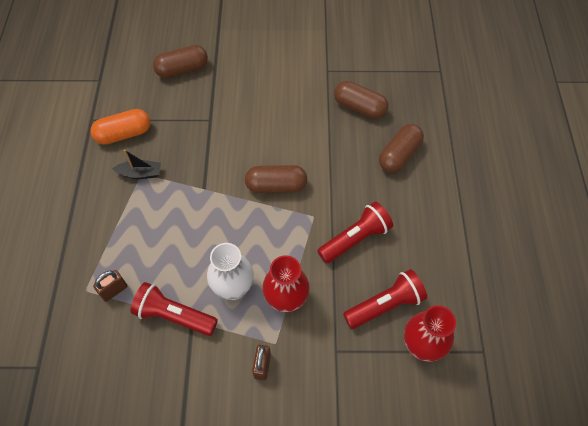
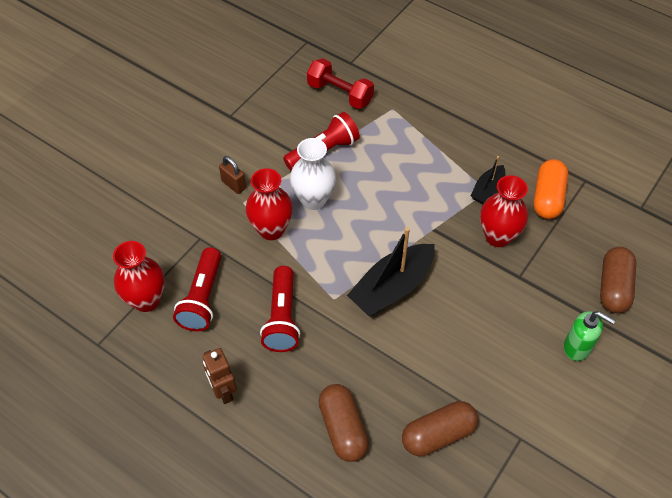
camera: 125 degrees right, 5 degrees down
(90, 348) = (340, 94): none -> red dumbbell
(114, 290) = (377, 125): brown padlock -> none
(183, 147) = (498, 236): none -> red vase
(243, 69) = (577, 347): none -> green soap dispenser
(276, 186) = (392, 288): brown capsule -> black boat
(437, 237) = (223, 391): none -> brown robot

